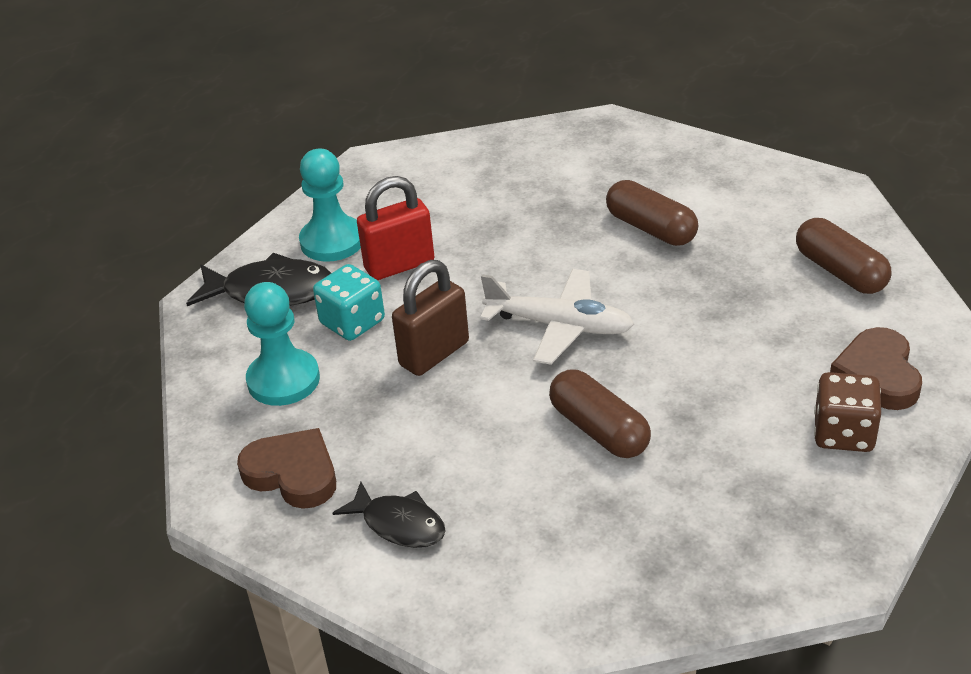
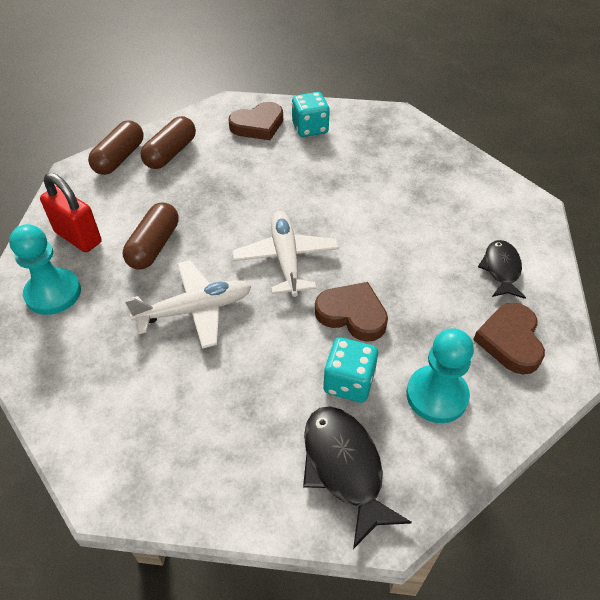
camera: 120 degrees left, 10 degrees up
(332, 241) = (252, 455): turquoise pawn -> turquoise pawn (53, 293)
(399, 265) = (263, 384): red padlock -> red padlock (78, 237)
(434, 354) = (352, 314): brown padlock -> brown heart
(529, 241) = (195, 310): none -> white plane
(599, 429) = (367, 212): brown capsule -> brown capsule (119, 158)
(843, 433) = (310, 128): brown dice -> turquoise dice

